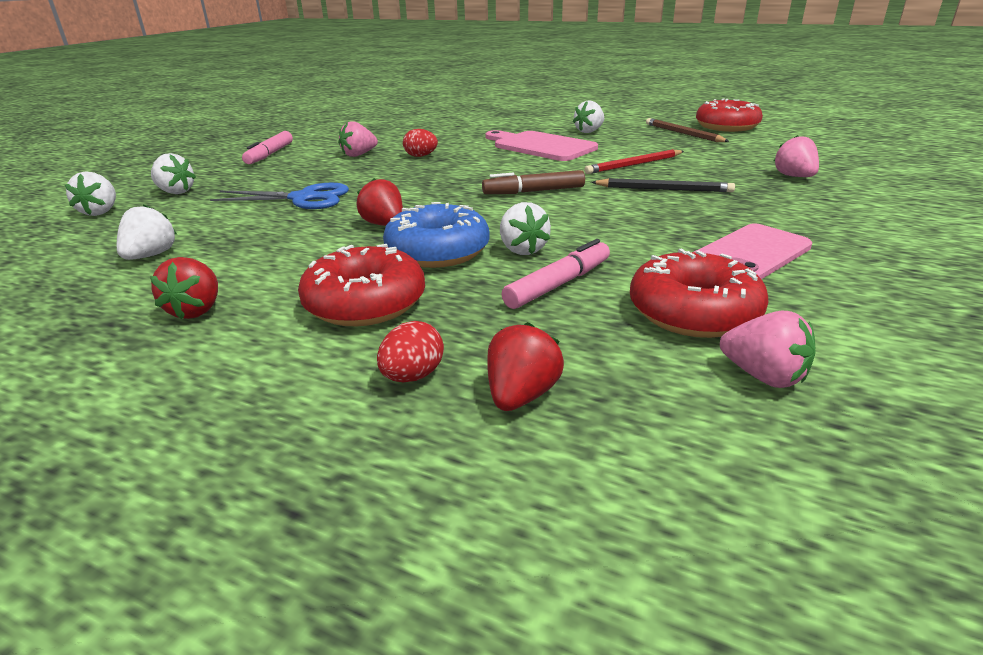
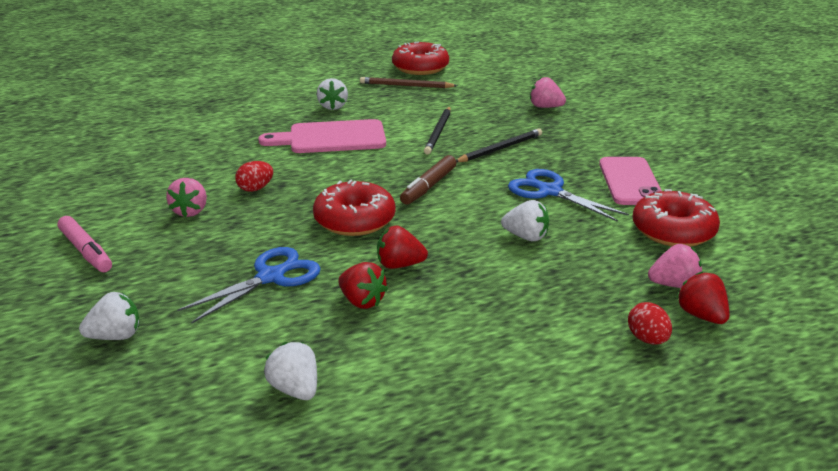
camera: 50 degrees left, 0 degrees up
(101, 212) = (101, 395): white strawberry -> none
(196, 310) = (452, 392): red strawberry -> red strawberry (362, 301)
(365, 303) = (532, 321): red donut -> red donut (354, 220)
(438, 251) = (484, 265): blue donut -> none
(559, 284) = (592, 249): pink marker -> none
(632, 230) = (549, 191): none -> blue scissors
(634, 165) = (438, 132): red pencil -> black pencil
(763, 376) = (749, 248): pink strawberry -> pink strawberry (674, 285)

